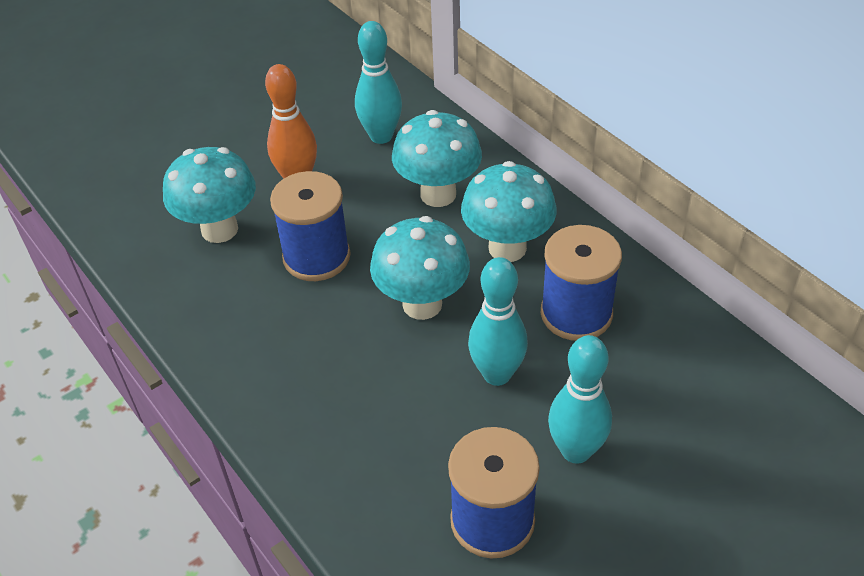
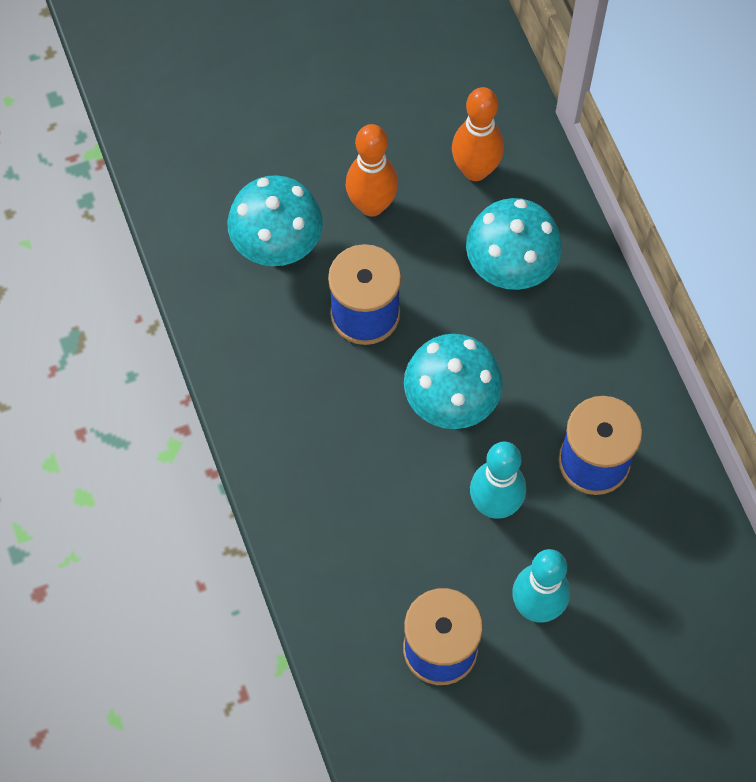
camera: 15 degrees right, 20 degrees up
(381, 136) = (475, 170): turquoise bowling pin -> orange bowling pin
(507, 248) = (556, 362): turquoise mushroom -> none

